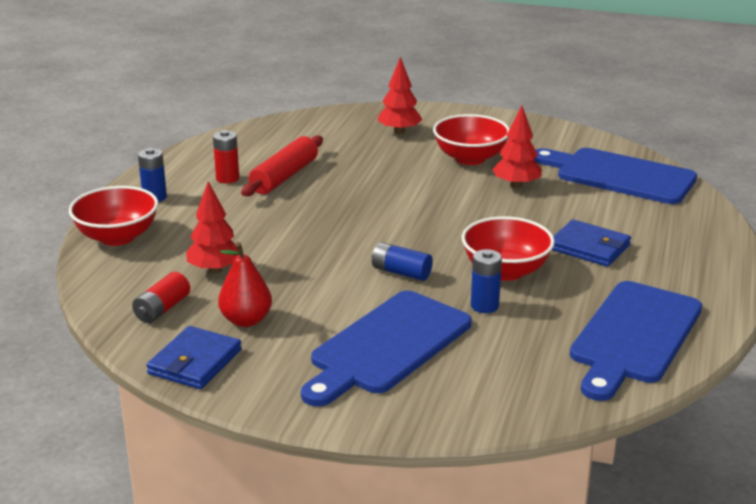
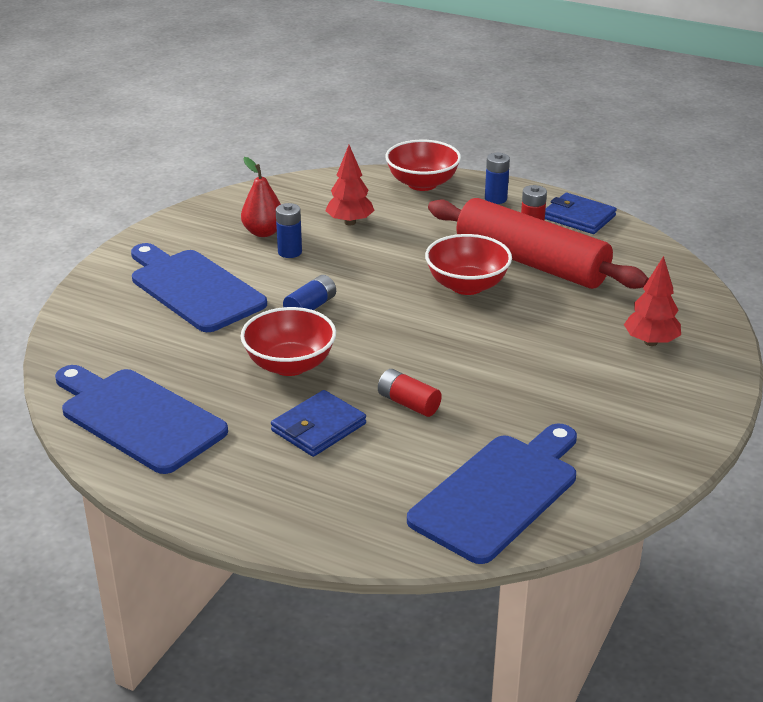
camera: 100 degrees right, 5 degrees up
(162, 309) = (296, 201): red battery -> red battery (408, 403)
(195, 362) = (216, 211): blue wallet -> blue wallet (579, 217)
(284, 176) = (531, 262): red rolling pin -> red rolling pin, size x1.64
(470, 158) = (566, 382): red bowl -> red bowl (467, 286)
(484, 306) = (232, 343): blue battery -> blue battery (290, 252)
(516, 185) = (484, 404): red tree -> none

